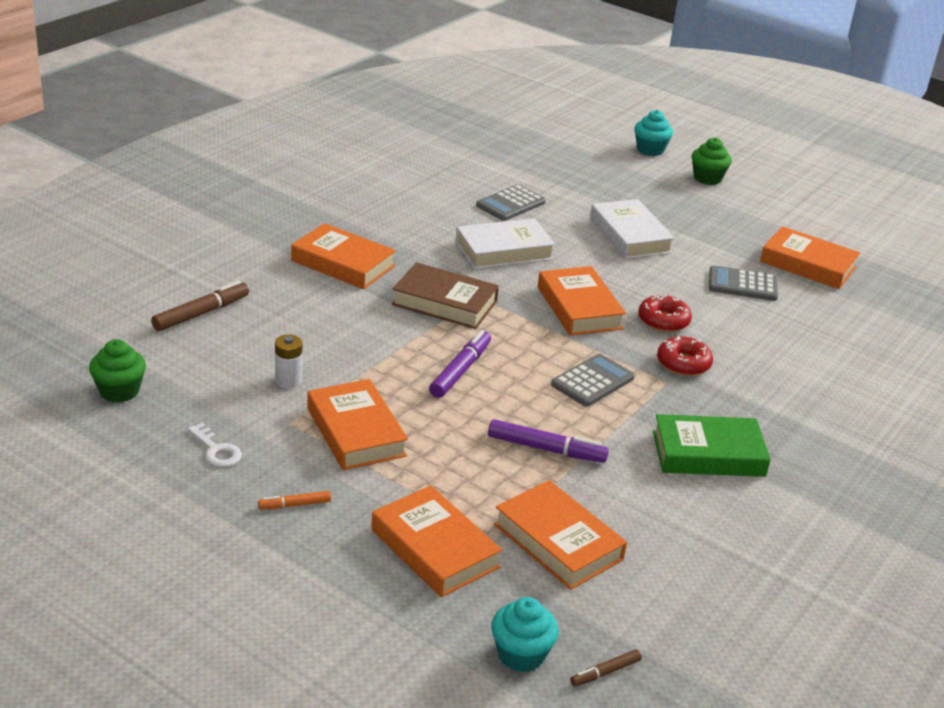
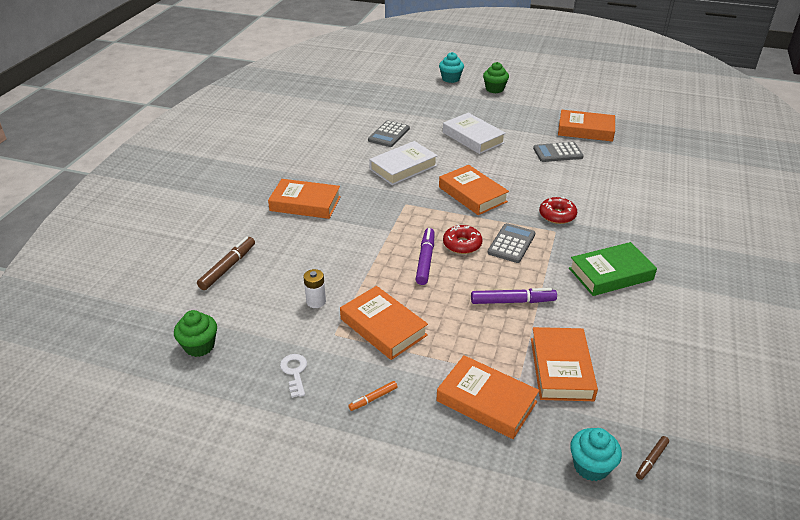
camera: 15 degrees left, 5 degrees up
(216, 450) = (295, 372): white key -> white key turned 135 degrees counterclockwise
(444, 303) = (387, 214): brown book -> none
(558, 542) = (561, 368): orange book -> orange book turned 60 degrees clockwise
(663, 321) = (527, 189): red donut -> red donut (462, 244)

